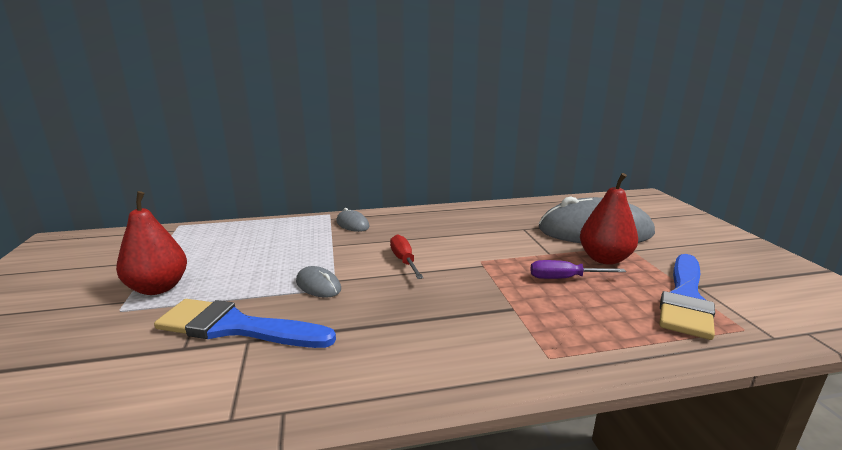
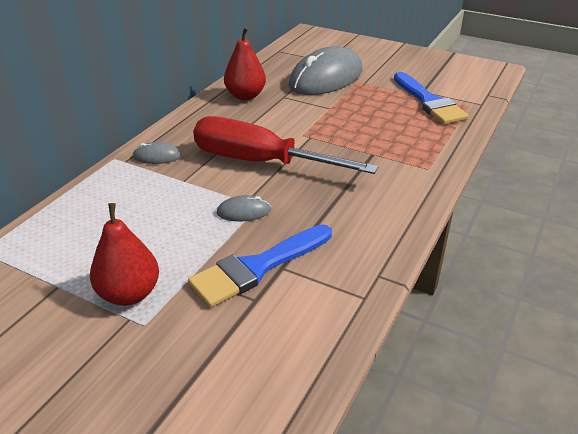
camera: 50 degrees left, 15 degrees up
(404, 260) = (259, 162): red screwdriver -> red screwdriver, size x2.38
(563, 278) = (364, 121): purple screwdriver -> none
(604, 259) = (362, 96): red pear -> red pear (245, 96)

